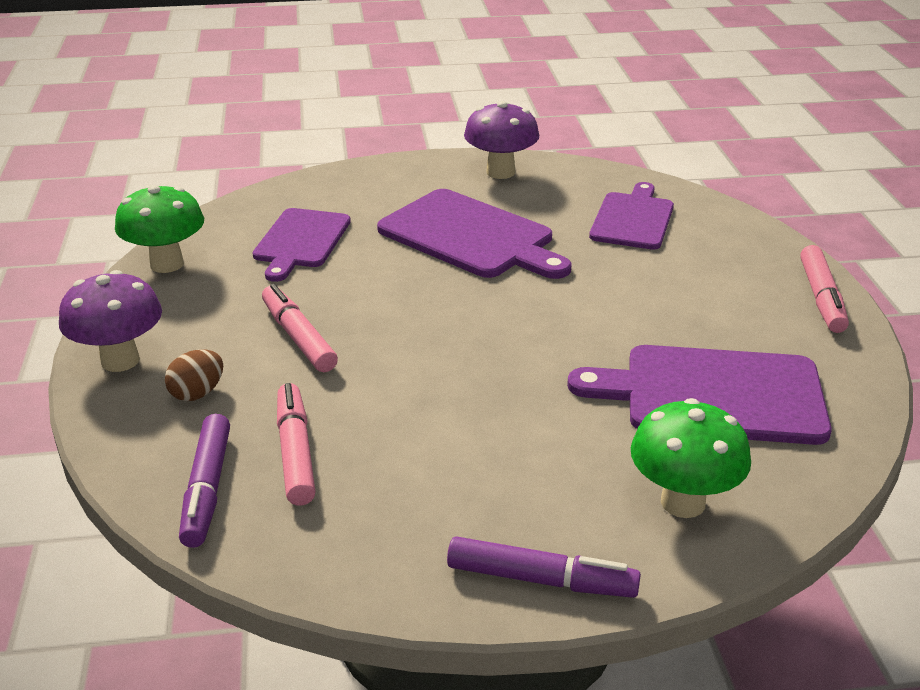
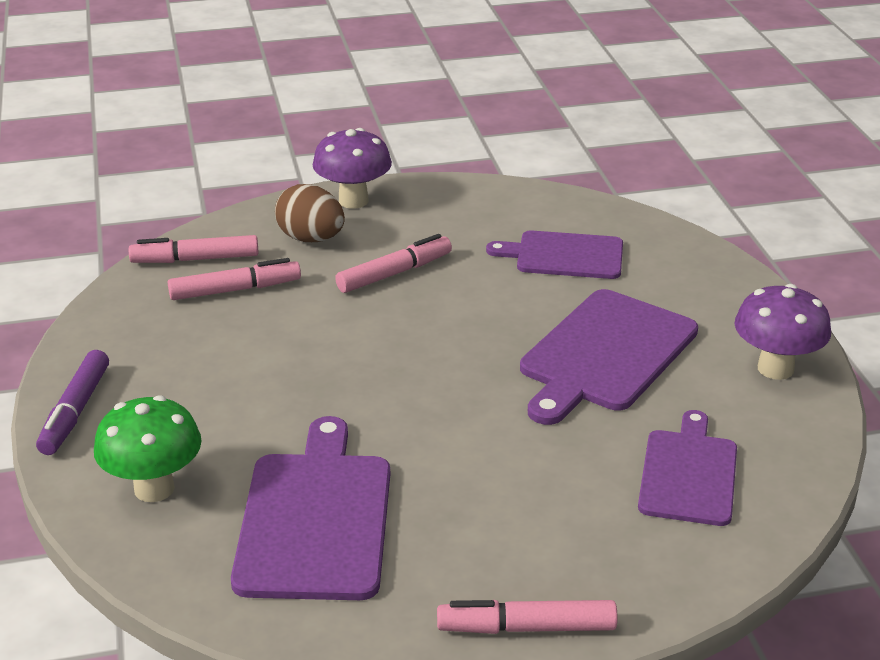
camera: 85 degrees right, 0 degrees up
(167, 264) = (504, 196): green mushroom -> none
(197, 393) = (311, 239): brown egg -> brown egg, size x1.53
(207, 489) = (195, 259): purple marker -> pink marker
(632, 219) = (688, 473): purple cutting board -> purple cutting board turned 90 degrees counterclockwise

